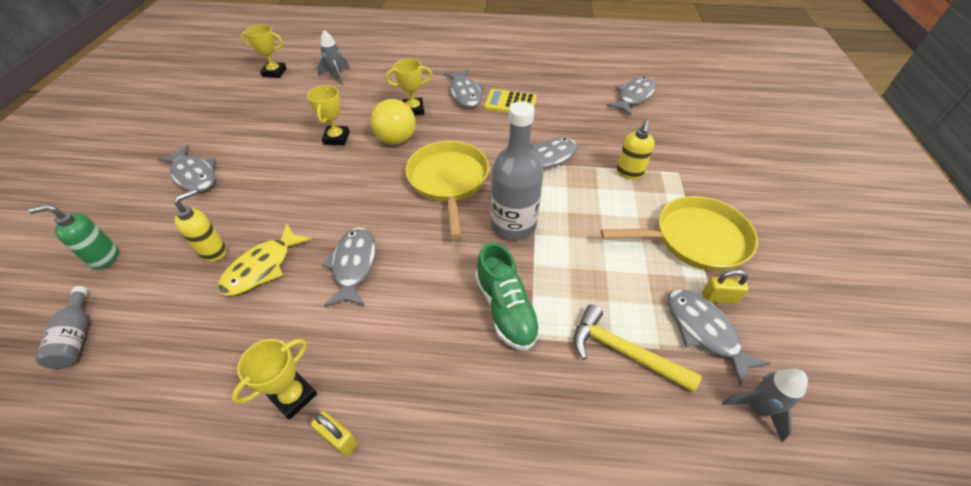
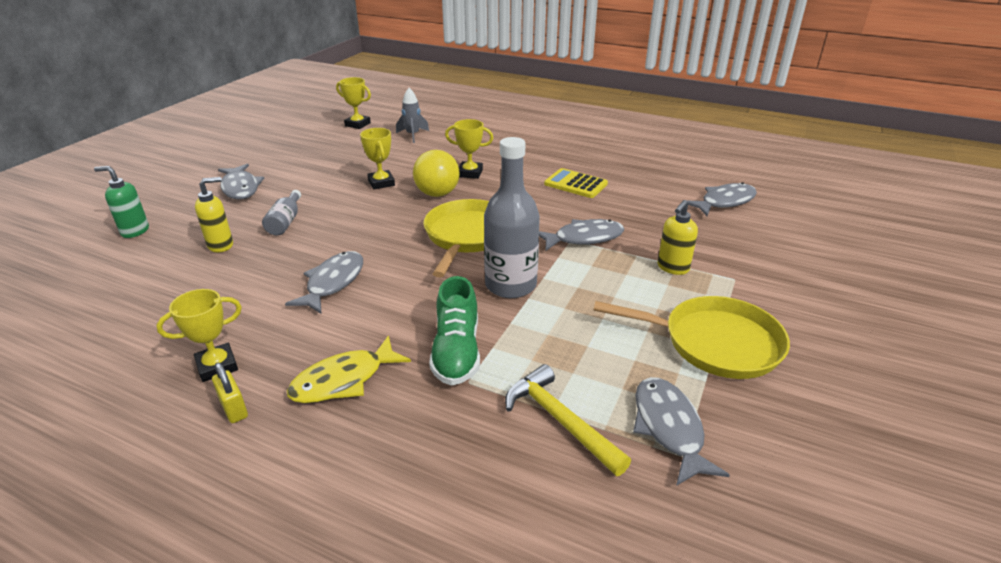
camera: 20 degrees right, 15 degrees down
(77, 337) = (81, 279): grey bottle -> grey bottle (286, 222)
(262, 267) = (253, 266): yellow fish -> yellow fish (344, 380)
(336, 138) = (381, 183): yellow trophy -> yellow trophy turned 45 degrees counterclockwise
(465, 94) = (531, 169): grey fish -> none
(718, 298) = (708, 403): yellow padlock -> none
(757, 408) = (688, 516): grey rocket -> none

